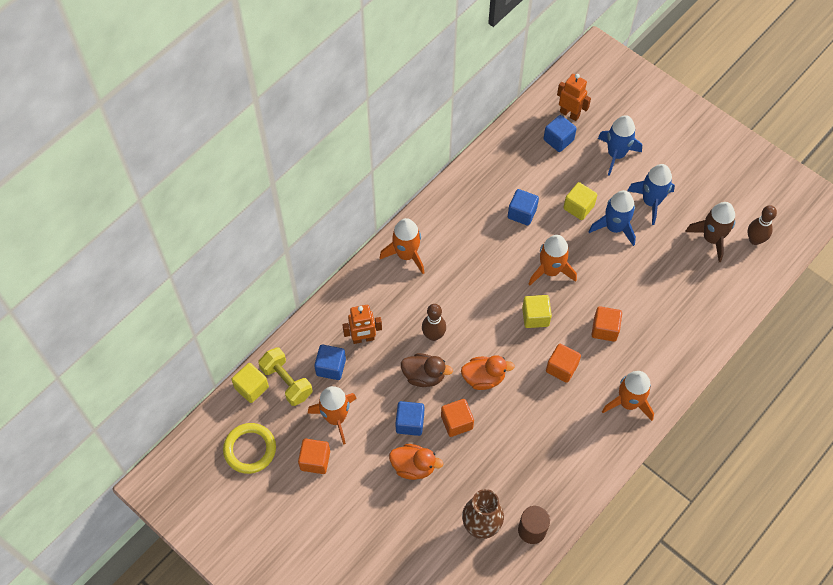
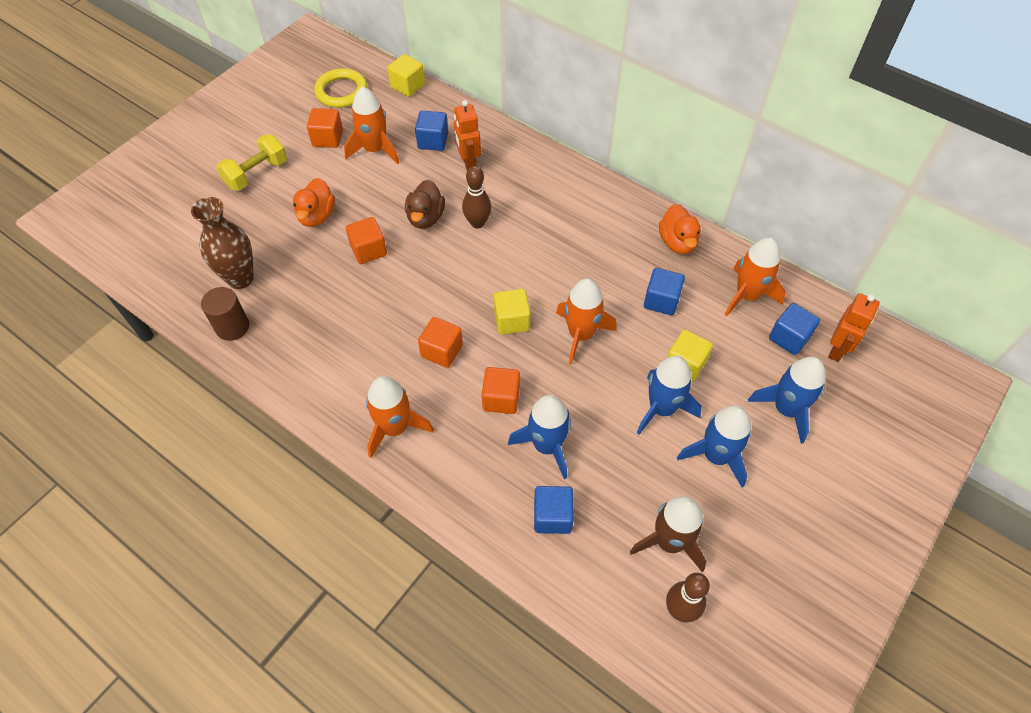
camera: 85 degrees right, 5 degrees down
(286, 382) = (414, 110): yellow dumbbell -> yellow dumbbell (256, 174)
(406, 255) = (580, 192): orange rocket -> orange rocket (747, 295)
(410, 423) = (368, 209): blue cube -> blue cube (552, 516)
(484, 378) = (425, 272): orange duck -> orange duck (677, 242)
(643, 303) = (546, 446): none -> blue rocket

